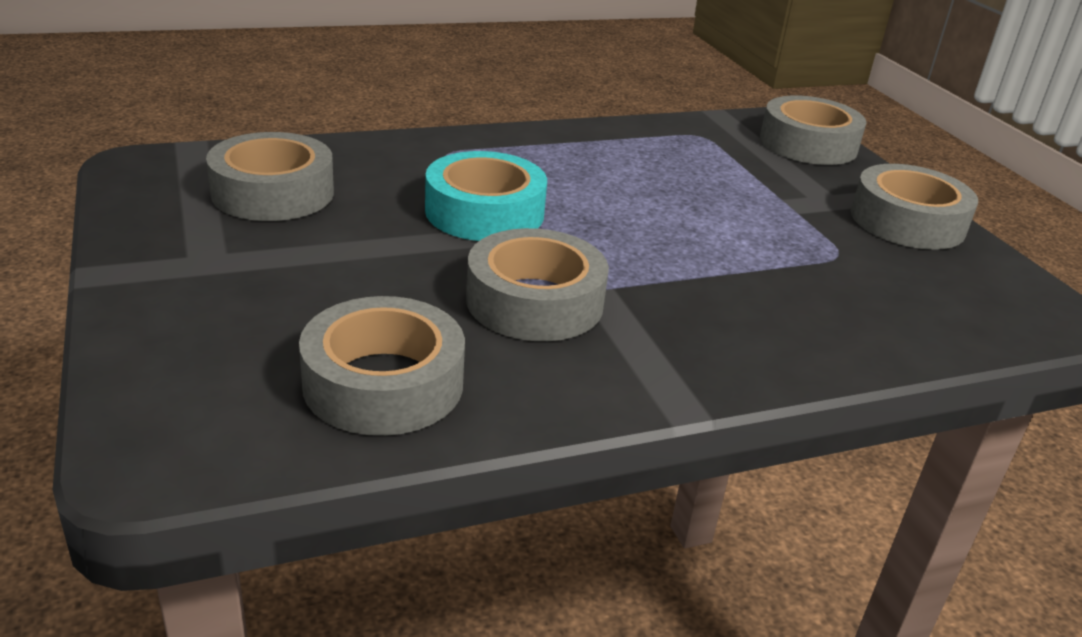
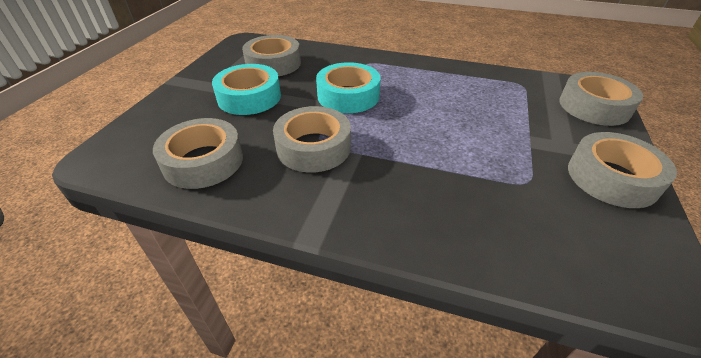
camera: 40 degrees right, 10 degrees up
(312, 261) = (249, 97): none -> turquoise tape

